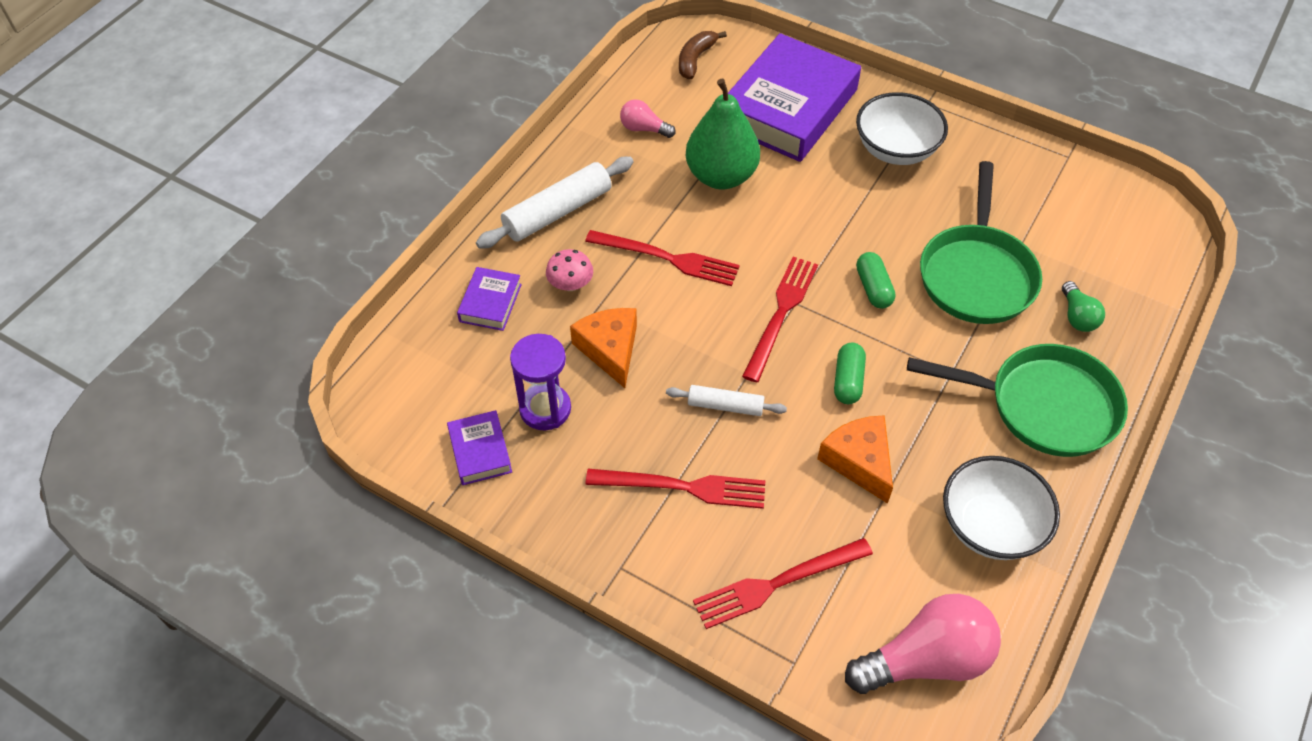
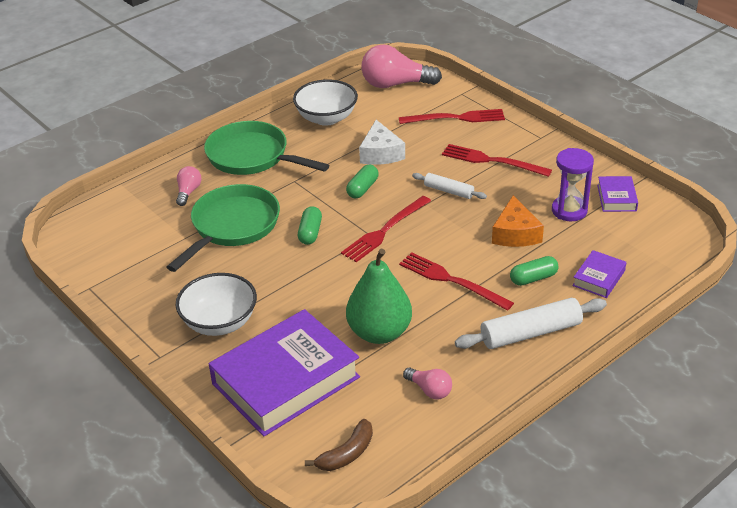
camera: 160 degrees left, 15 degrees down
(570, 284) = (533, 278): pink mushroom -> green capsule
(859, 461) = (380, 153): orange cheese -> white cheese
(1077, 316) = (188, 192): green light bulb -> pink light bulb

